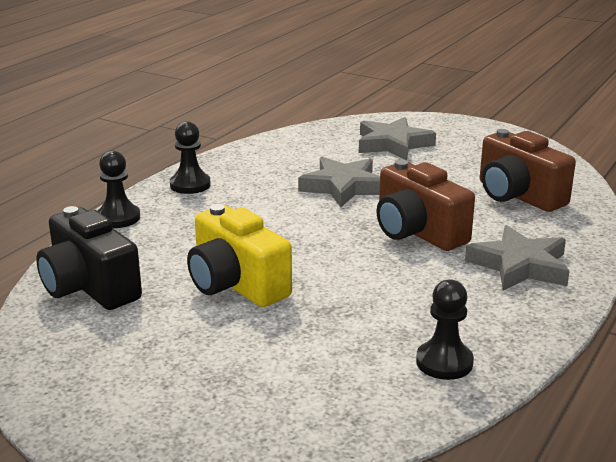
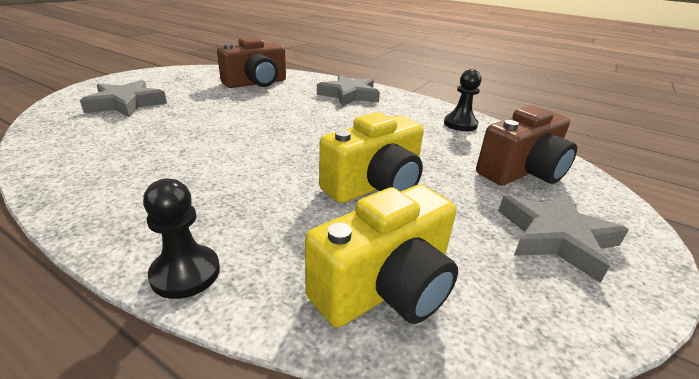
camera: 90 degrees left, 5 degrees up
(89, 287) = (386, 287): black camera -> yellow camera
(190, 185) = (119, 210): black pawn -> none
(343, 187) = (200, 129): grey star -> grey star (555, 237)
(417, 232) = (297, 113): brown camera -> brown camera (522, 171)

